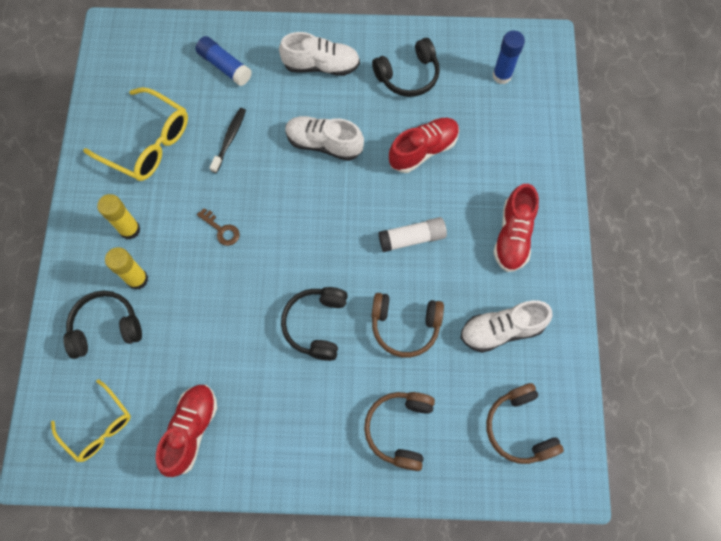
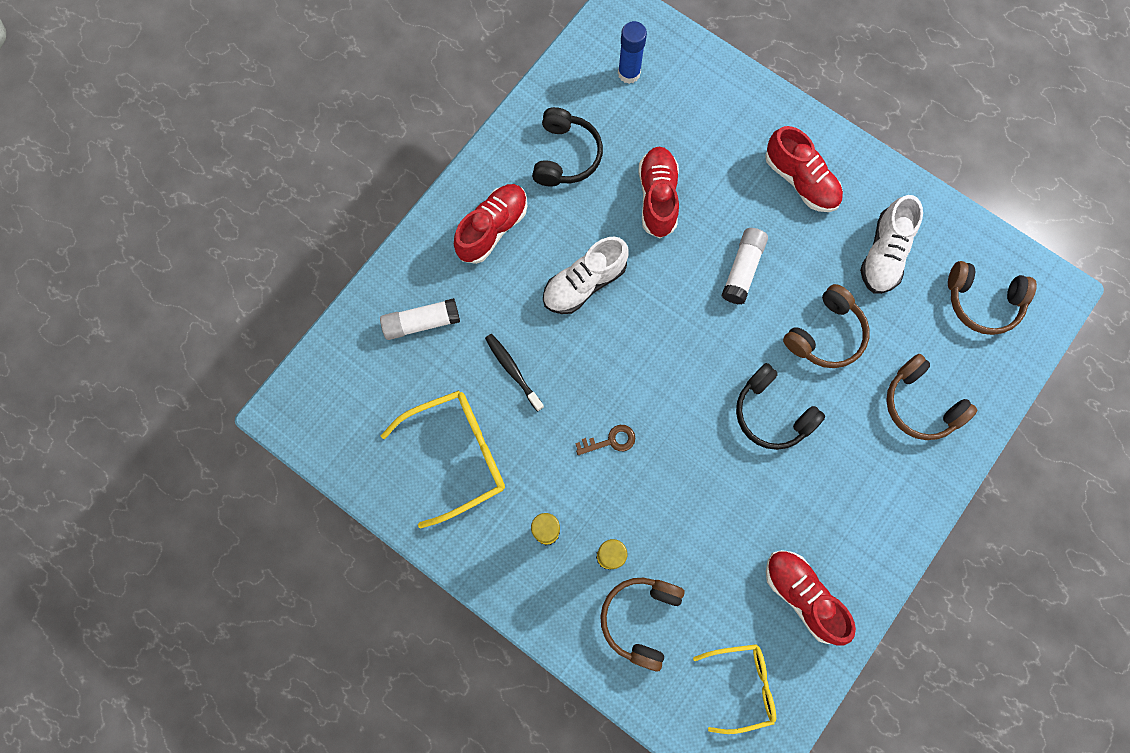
camera: 55 degrees left, 5 degrees up
(106, 327) = (640, 619): black headphones -> brown headphones
(224, 66) = (421, 322): blue glue stick -> white glue stick
(321, 65) = (492, 229): white shoe -> red shoe

